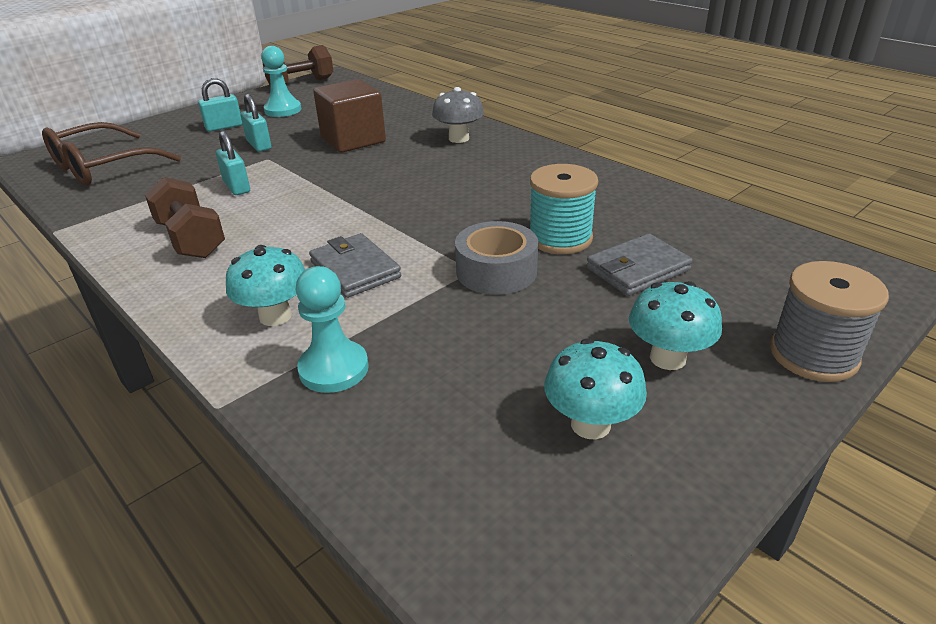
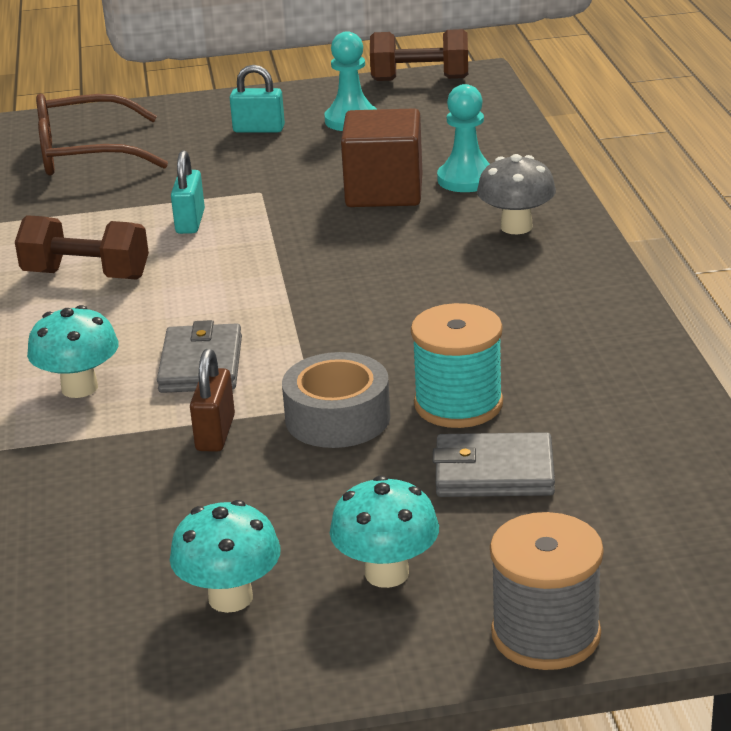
camera: 35 degrees right, 5 degrees down
(191, 239) = (86, 275): brown dumbbell -> brown dumbbell turned 75 degrees counterclockwise
(259, 145) = (270, 168): turquoise padlock -> none
(334, 369) = (76, 458): turquoise pawn -> turquoise pawn (466, 179)
(424, 311) = (215, 433): none -> brown padlock

